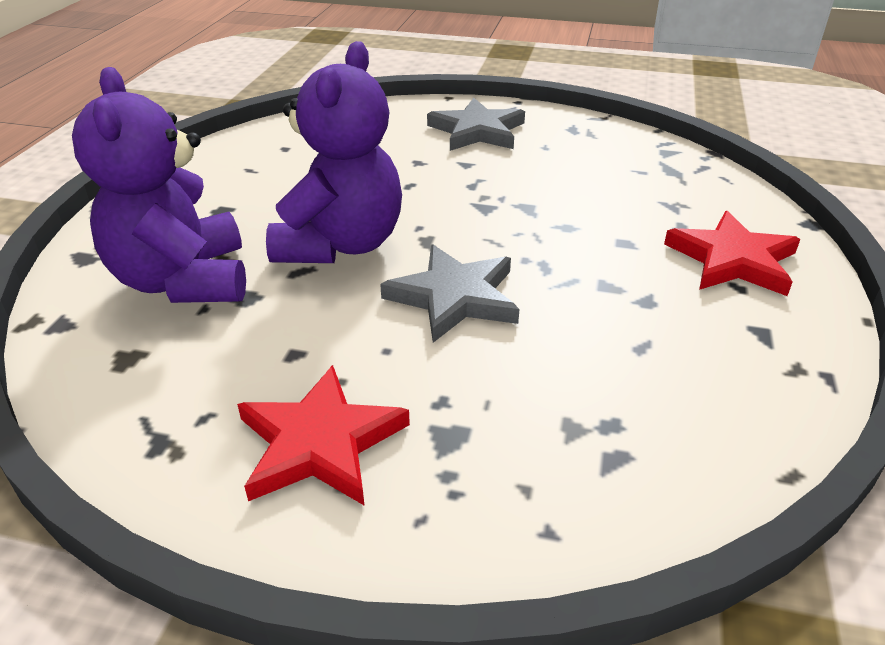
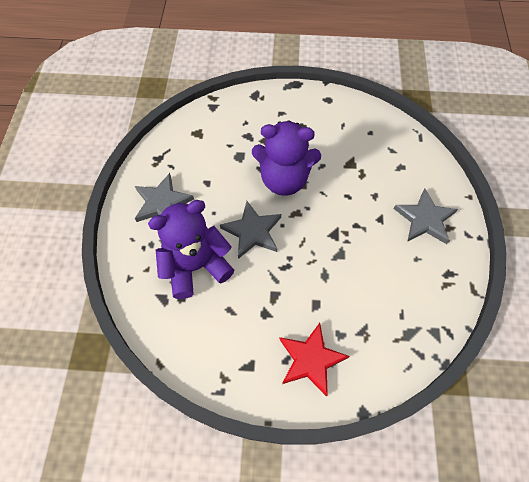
camera: 80 degrees right, 25 degrees up
(183, 281) = (245, 132): purple teddy bear -> purple teddy bear (196, 266)
(319, 443) = (162, 203): red star -> grey star

